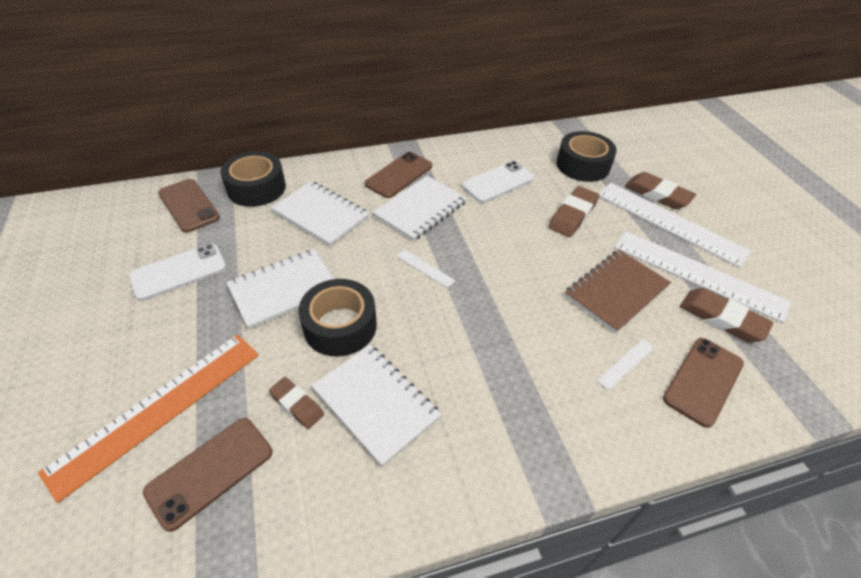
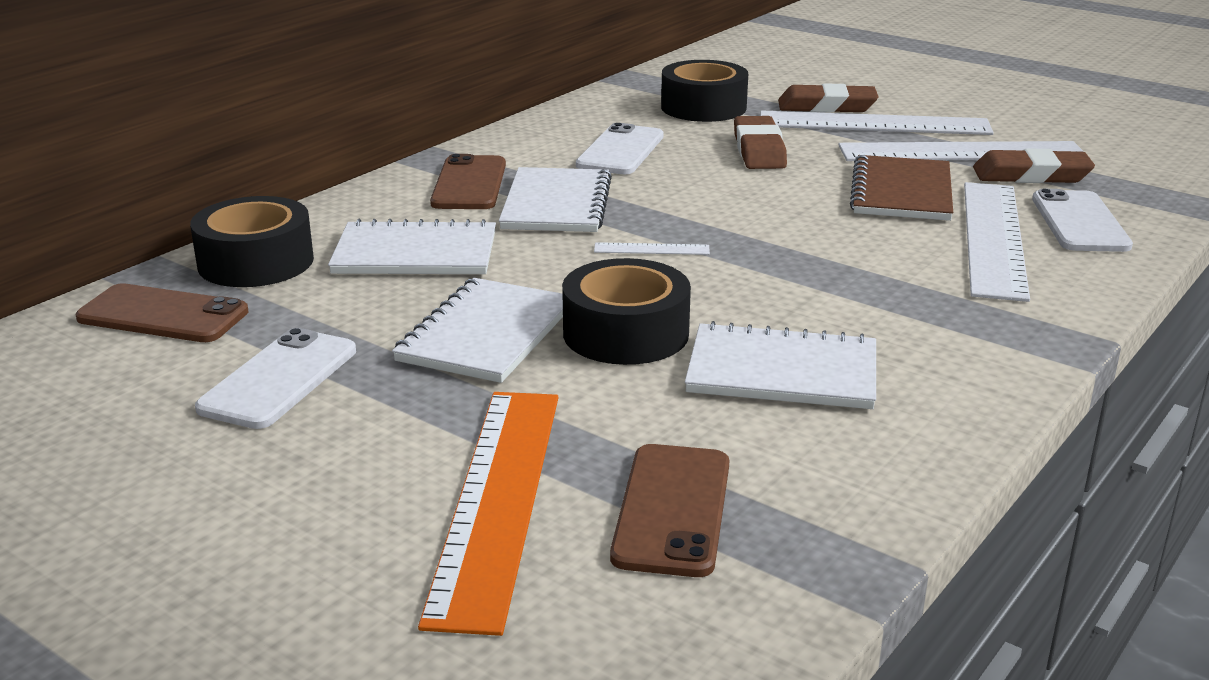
camera: 35 degrees left, 20 degrees down
(297, 404) = (686, 413): brown eraser -> none
(626, 363) = (994, 238): white ruler -> white ruler, size x2.48
(703, 381) = (1079, 222): brown phone -> white phone

